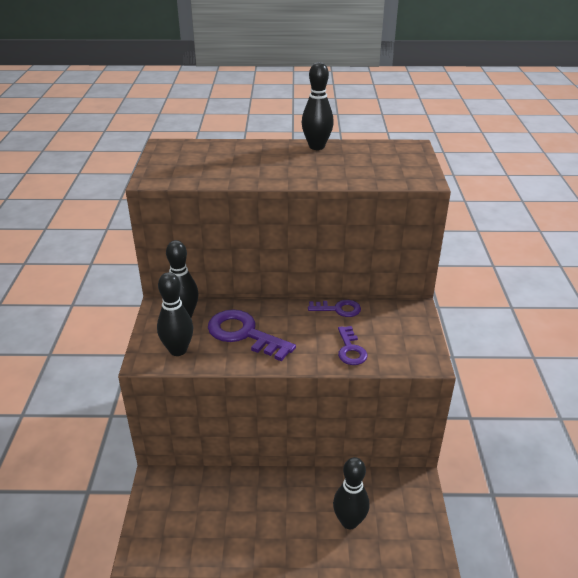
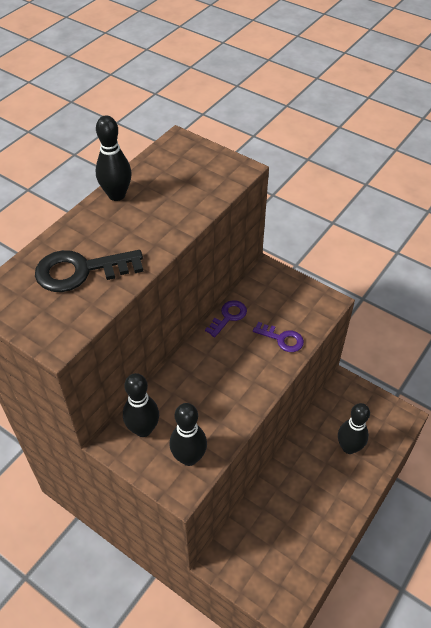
camera: 55 degrees left, 15 degrees up
(225, 162) = (81, 271): none -> black key
(244, 334) = (207, 397): purple key -> none

